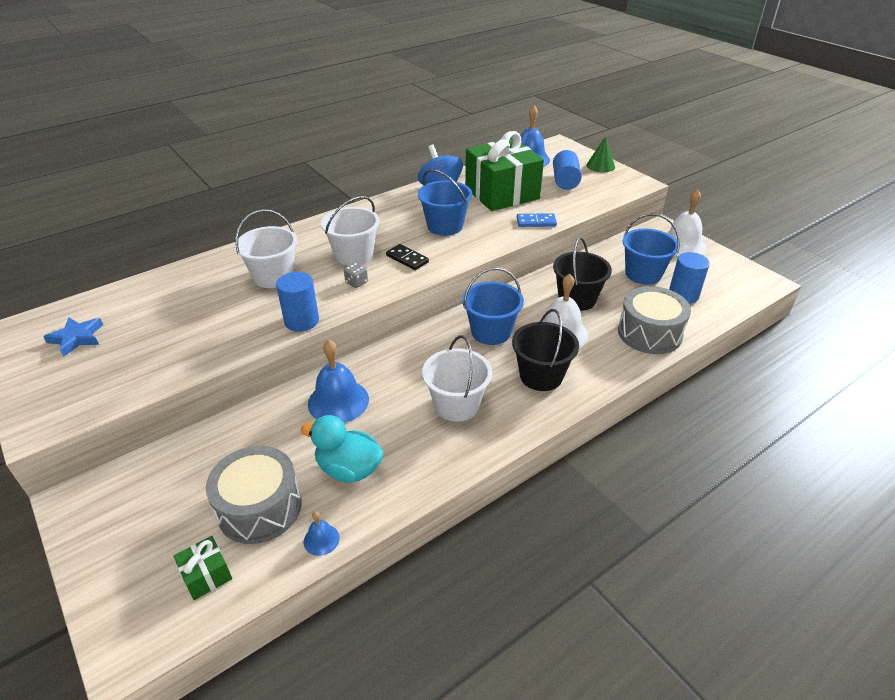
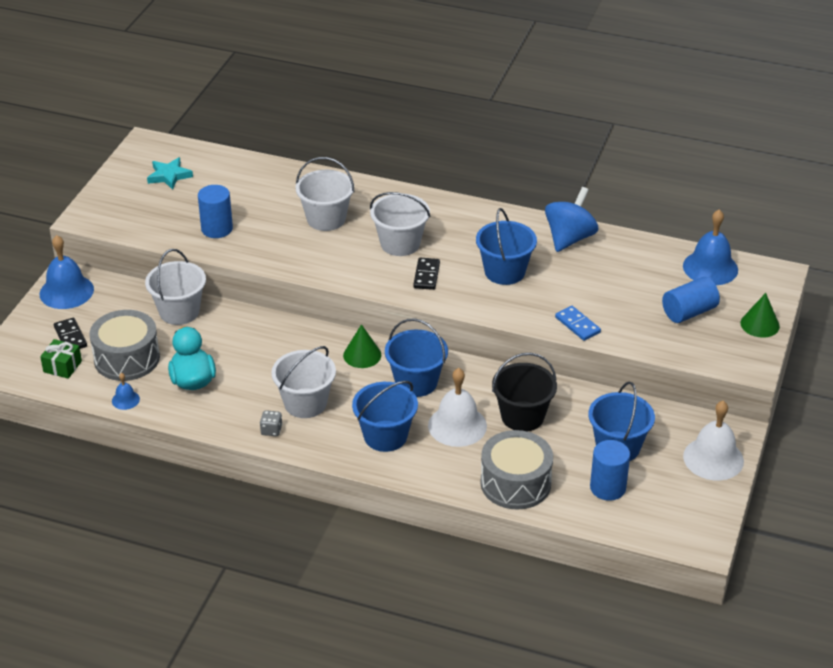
camera: 55 degrees right, 0 degrees up
(77, 338) = (169, 176): blue star -> turquoise star
(168, 543) = (70, 337): none -> black domino
(240, 433) = (179, 311): none -> white bucket
(301, 321) = (287, 264): blue cylinder -> blue cylinder (217, 229)
(338, 401) = (252, 340): blue bell -> blue bell (66, 291)
(356, 282) = (363, 265): grey dice -> grey dice (271, 430)
(429, 345) = (362, 355): none -> green cone
(502, 193) = (610, 280): green gift -> none
(541, 376) = (385, 436): black bucket -> blue bucket

